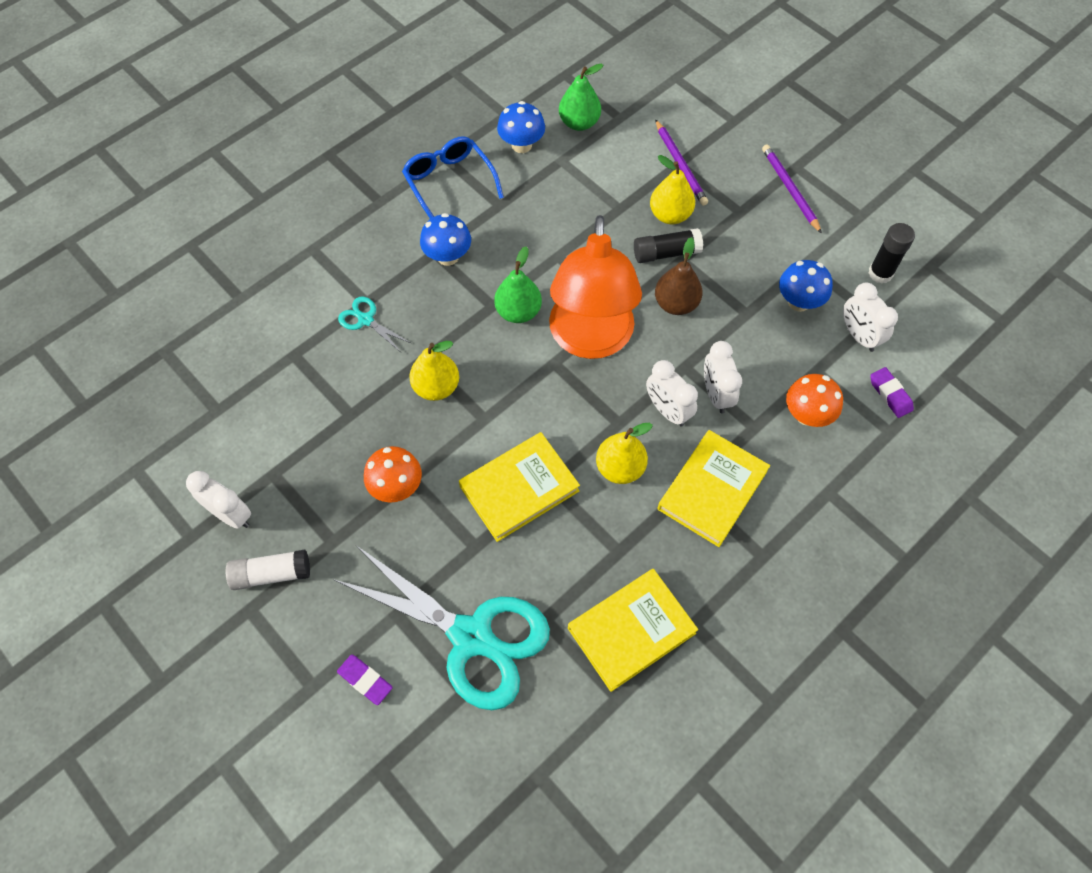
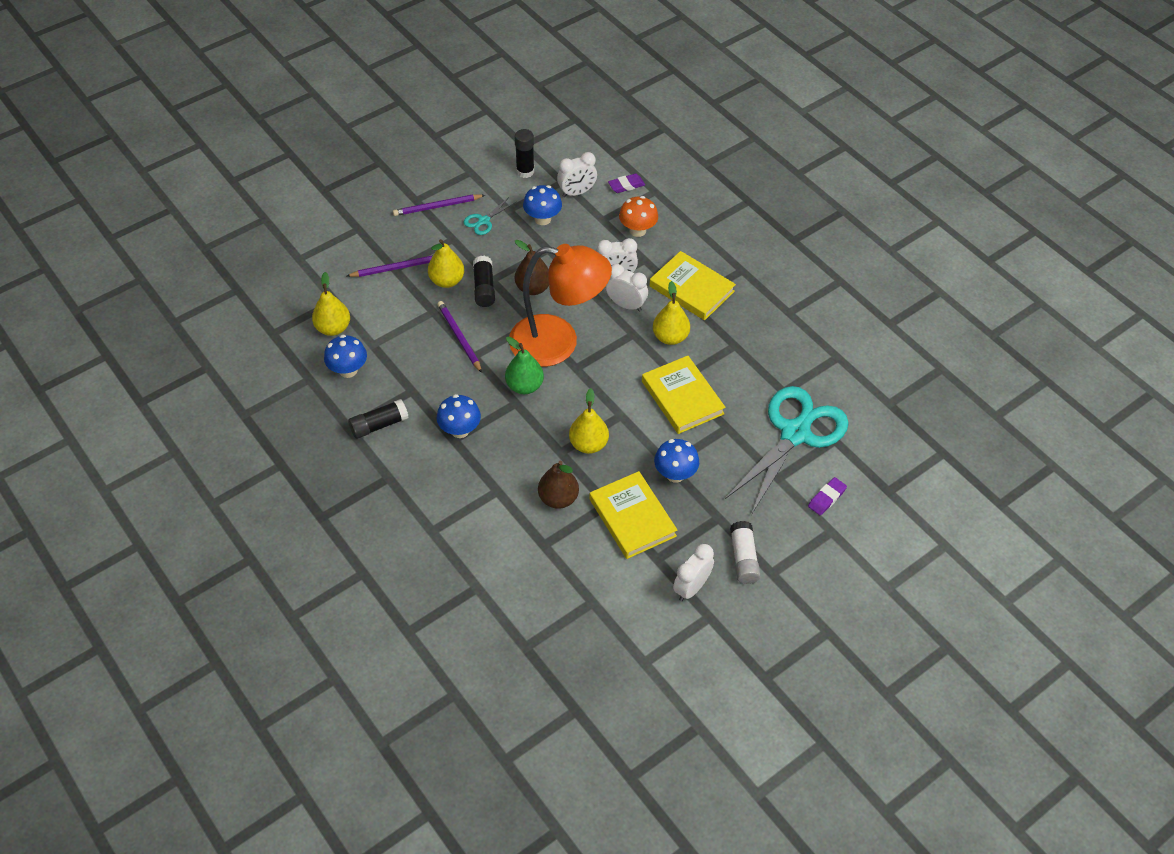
camera: 85 degrees left, 10 degrees down
(356, 363) = (558, 498): none -> brown pear
(366, 320) = (516, 491): turquoise scissors -> turquoise scissors (484, 221)
(396, 487) = (675, 474): orange mushroom -> blue mushroom
(449, 183) = (379, 425): blue glasses -> black glue stick
(579, 123) = (333, 328): green pear -> yellow pear
(583, 238) = (459, 337): none -> purple pencil
(631, 630) = (792, 345): yellow book -> yellow book (632, 517)
(667, 411) = (626, 305): white clock -> white clock turned 120 degrees counterclockwise

